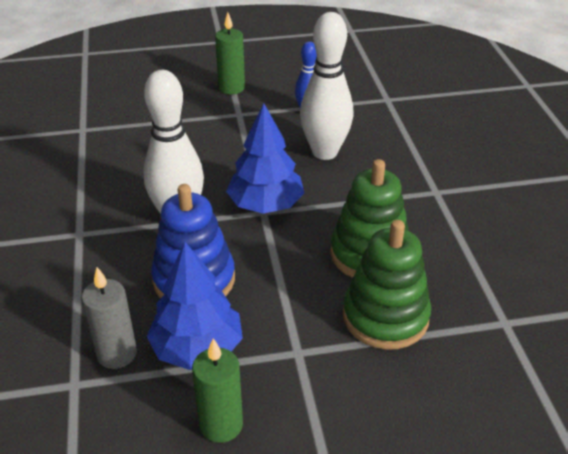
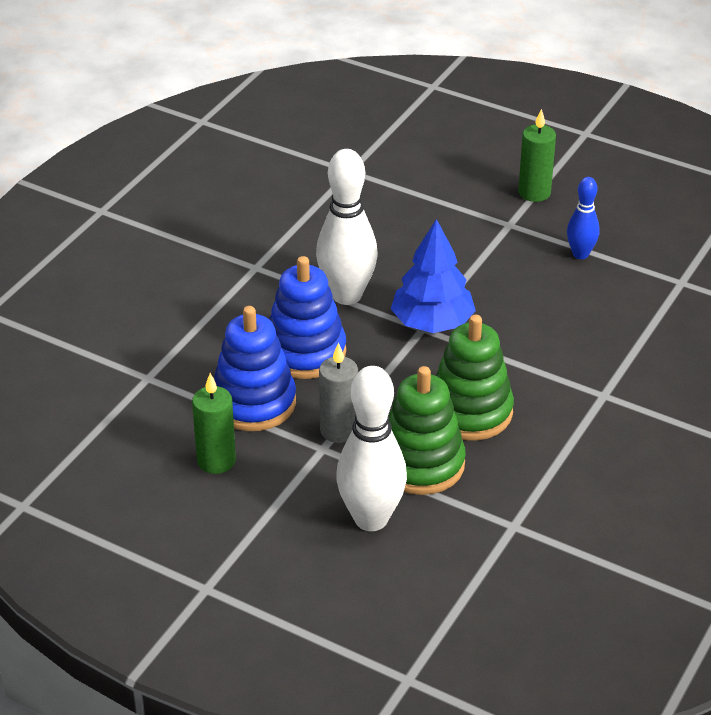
camera: 40 degrees right, 0 degrees up
(117, 354) = (195, 374): grey candle -> grey candle (339, 430)
(197, 348) = (254, 403): blue tree -> blue stacking toy
(324, 152) = (545, 303): white bowling pin -> white bowling pin (371, 519)

